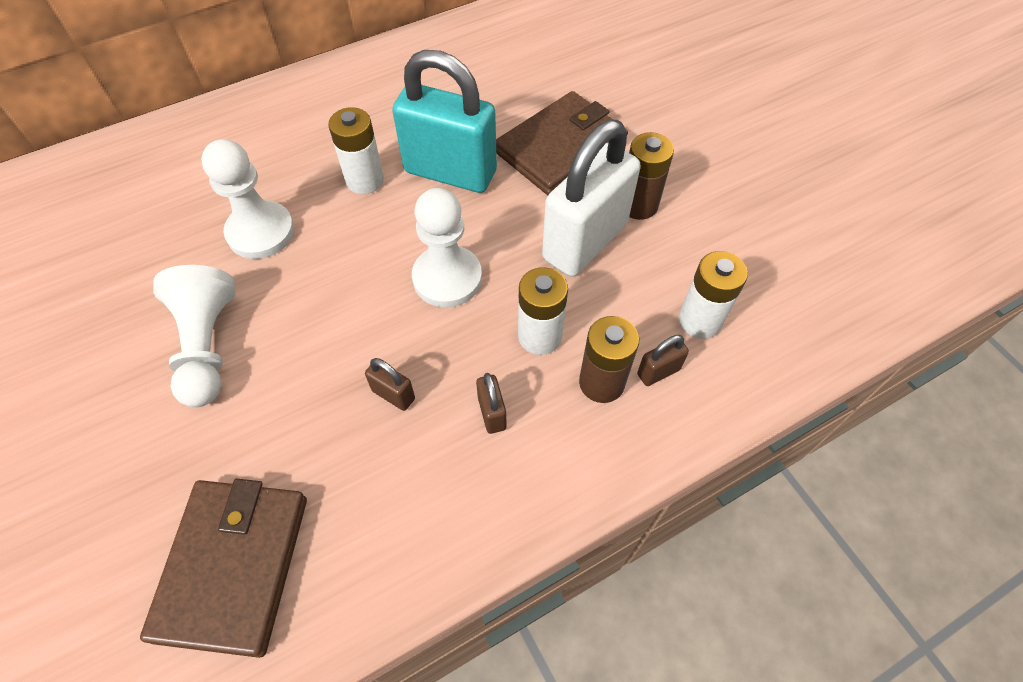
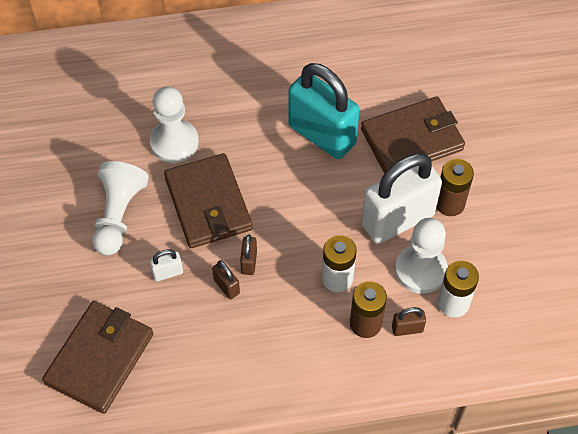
camera: 20 degrees right, 0 degrees up
(302, 403) = (167, 273): none -> white padlock
(331, 294) = (208, 204): none -> brown wallet
(365, 180) = (258, 123): white battery -> none
(447, 278) = (290, 217): white pawn -> white pawn (420, 270)
(492, 413) = (285, 319): brown padlock -> brown padlock (249, 262)

